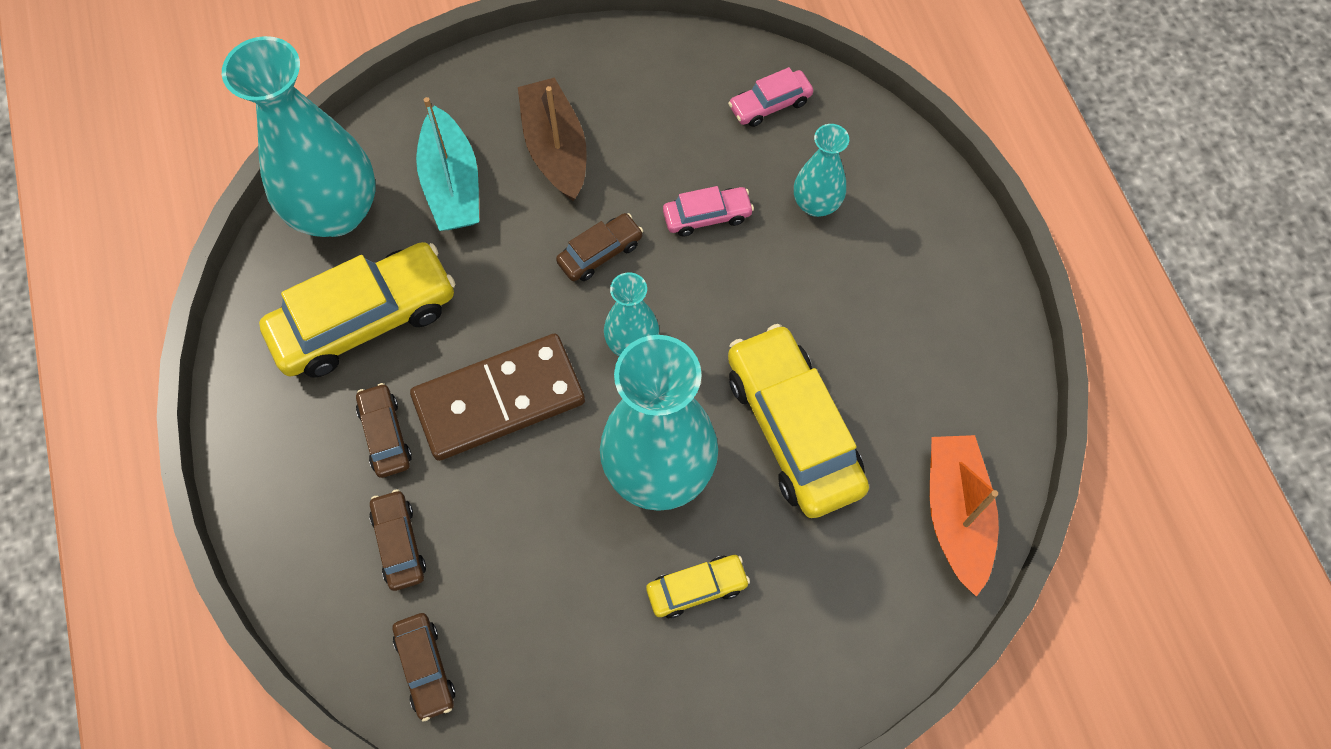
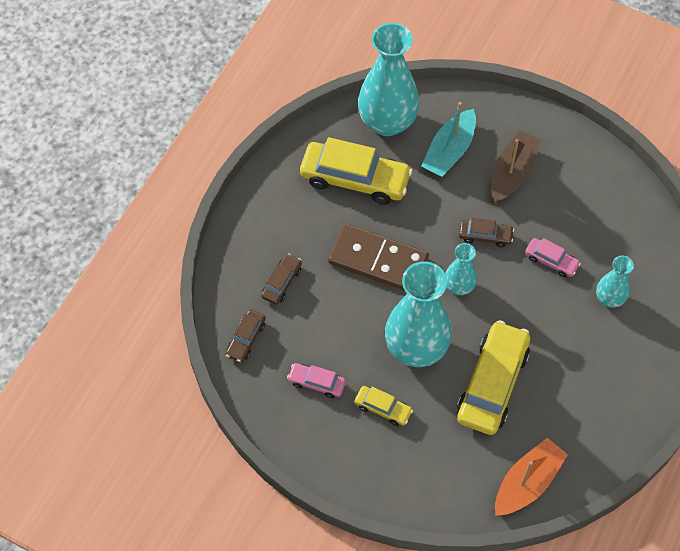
camera: 45 degrees right, 5 degrees down
(385, 435) = (318, 234): brown car -> none
(770, 104) = (636, 235): pink car -> pink car (316, 383)

